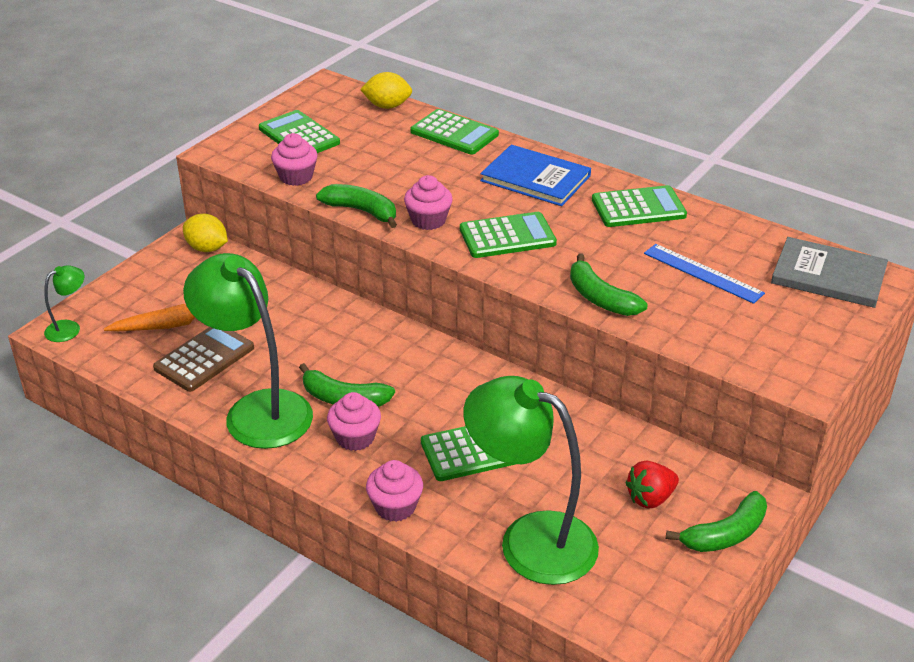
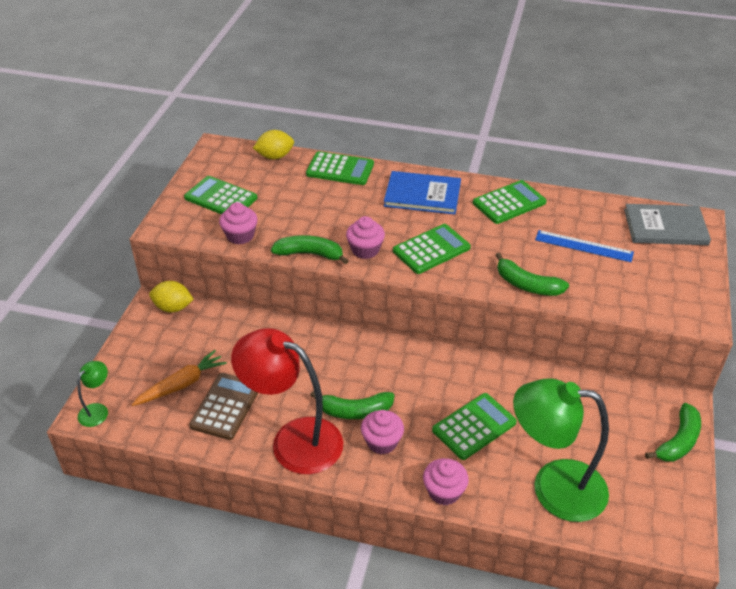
camera: 20 degrees left, 5 degrees up
(257, 409) = (293, 440): green lamp -> red lamp
(650, 498) = (615, 428): red strawberry -> none

